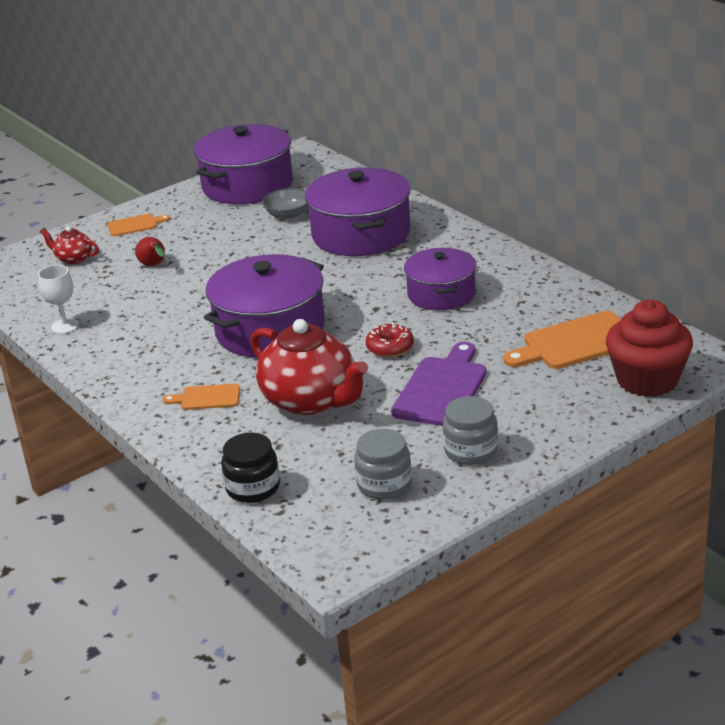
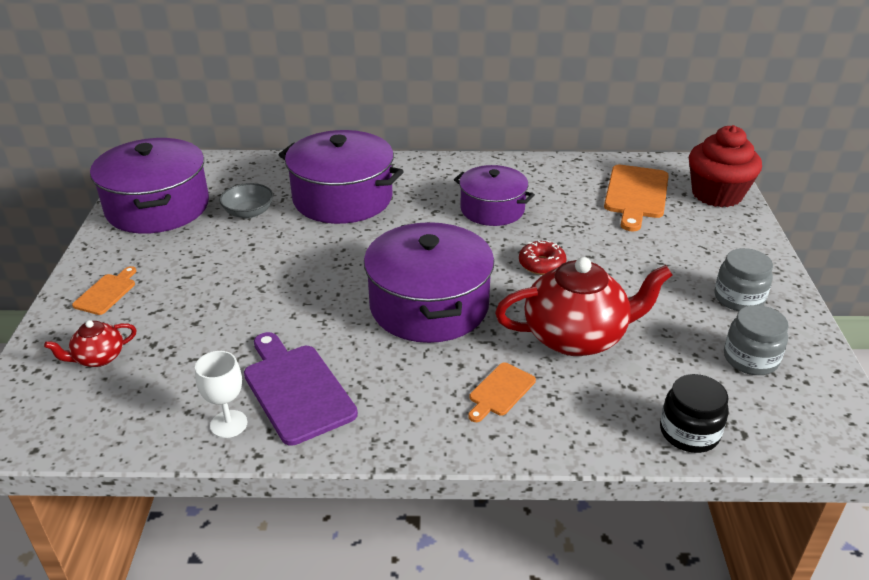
camera: 55 degrees left, 5 degrees up
(154, 266) = (207, 316): red pear -> none
(442, 388) = (634, 270): purple cutting board -> purple cutting board (296, 389)

